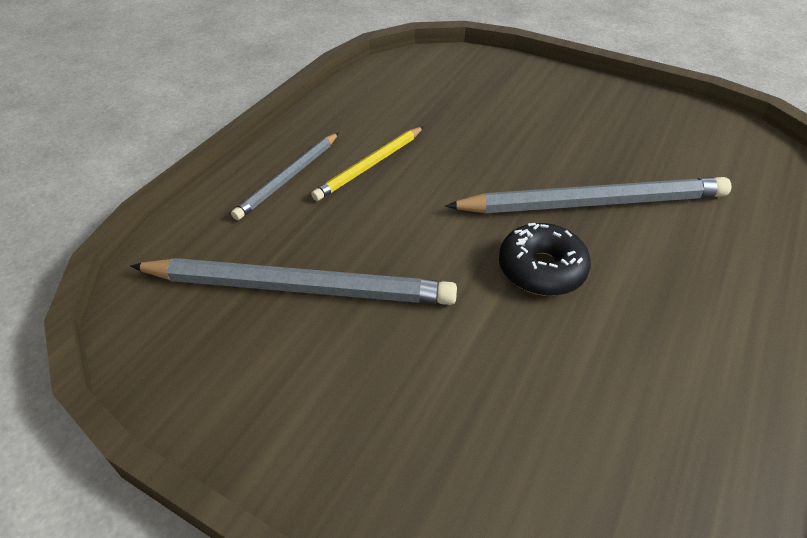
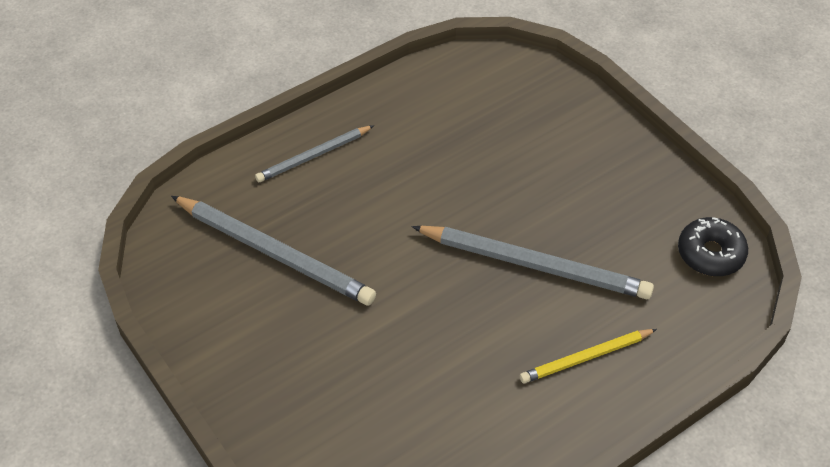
camera: 25 degrees right, 5 degrees up
(370, 166) = (382, 166): yellow pencil -> yellow pencil (586, 358)
(541, 269) = (451, 303): black donut -> black donut (710, 254)

